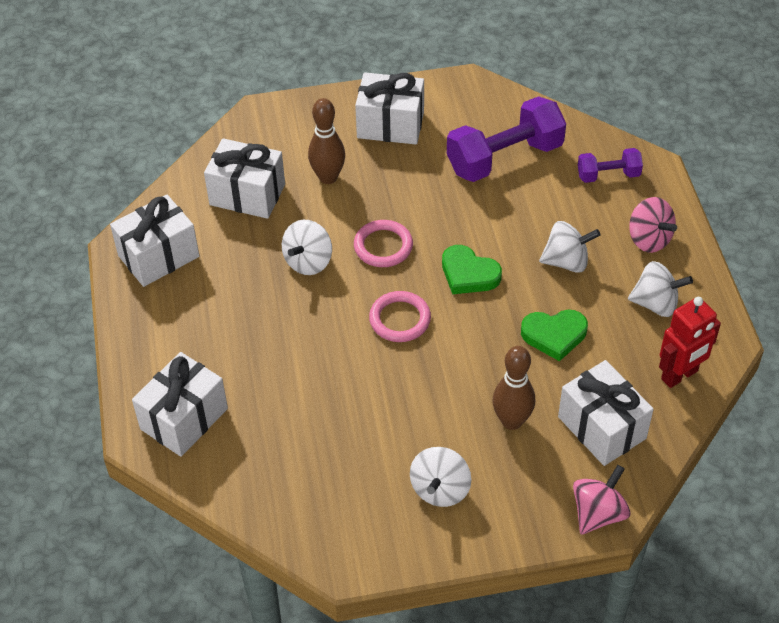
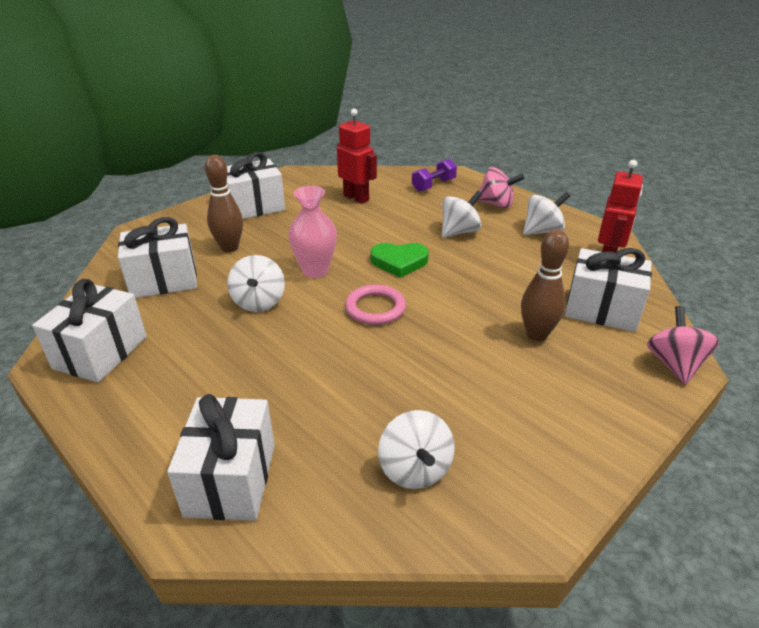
camera: 35 degrees left, 15 degrees down
(383, 246) = (315, 270): pink ring -> pink vase
(440, 489) = (542, 411): white spinning top -> white spinning top (415, 469)
(504, 158) = (356, 198): purple dumbbell -> red robot
(554, 335) = (501, 272): green heart -> none

